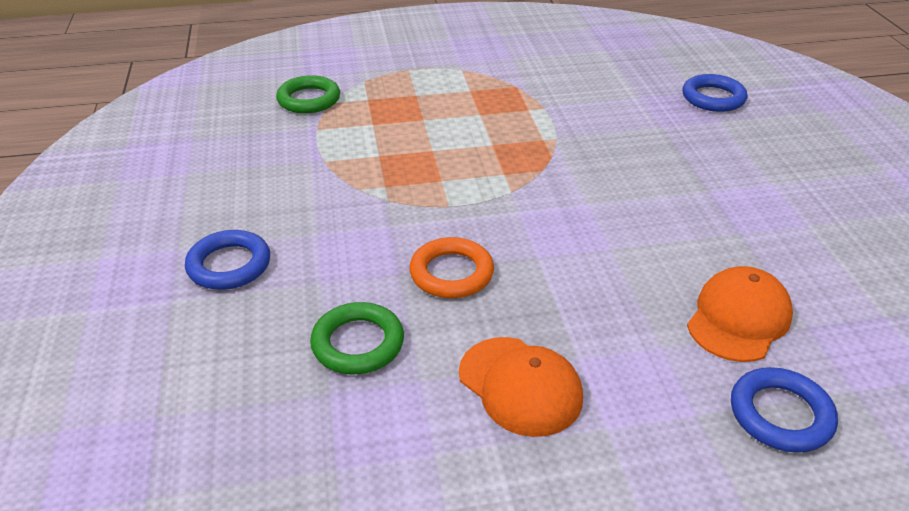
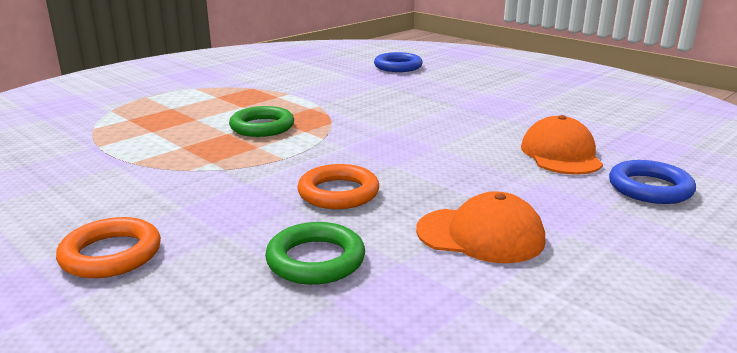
camera: 35 degrees left, 15 degrees down
(229, 265) = (111, 254): blue ring -> orange ring
(309, 99) = (66, 131): green ring -> green ring (262, 127)

